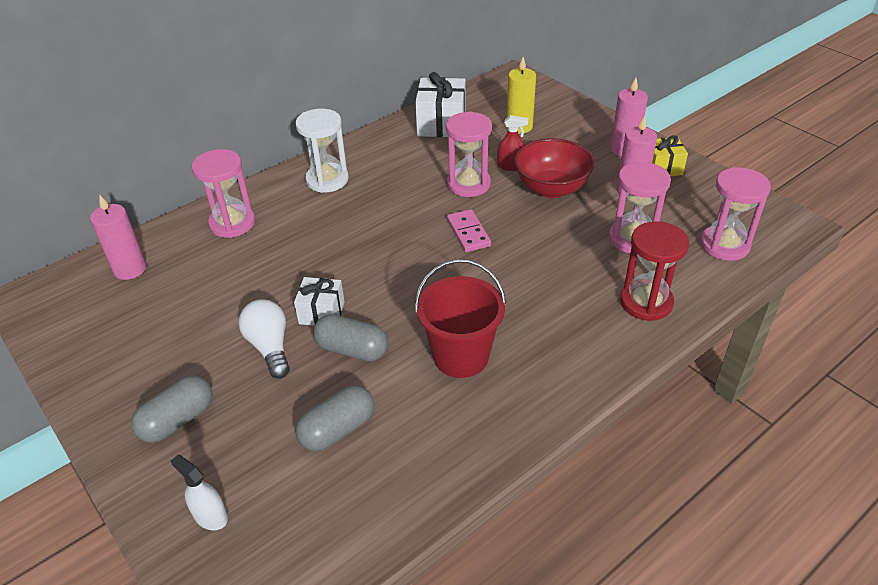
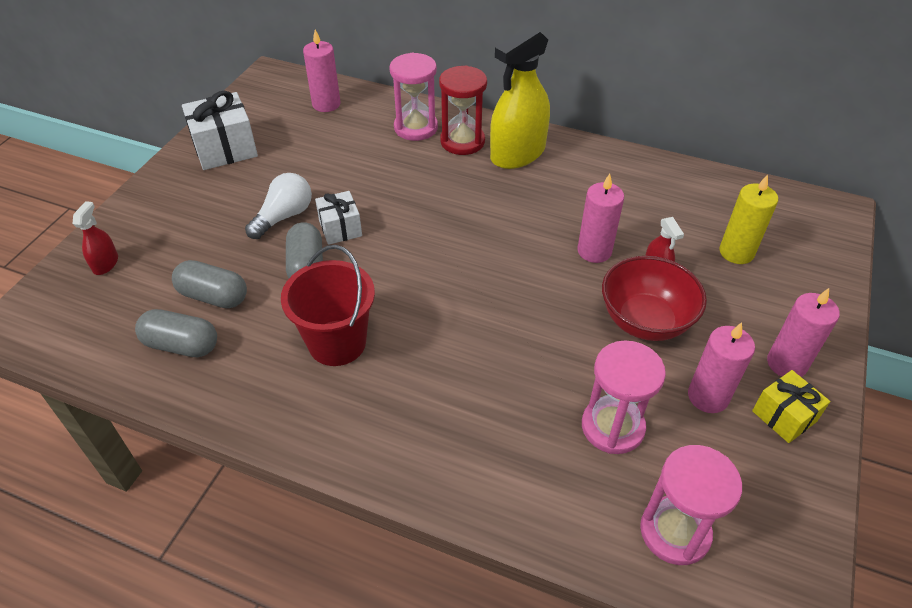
camera: 60 degrees right, 5 degrees up
(178, 420) = (186, 204): grey capsule -> grey capsule (181, 345)
(210, 516) = (105, 263): white spray bottle -> red spray bottle
(327, 180) = (517, 153): white hourglass -> yellow spray bottle
(441, 124) = (679, 190): white gift -> white gift (225, 149)
(468, 184) = (594, 251): pink hourglass -> pink candle
(468, 233) = (516, 281): pink domino -> none
(646, 302) = (507, 474): red hourglass -> red hourglass (462, 141)

